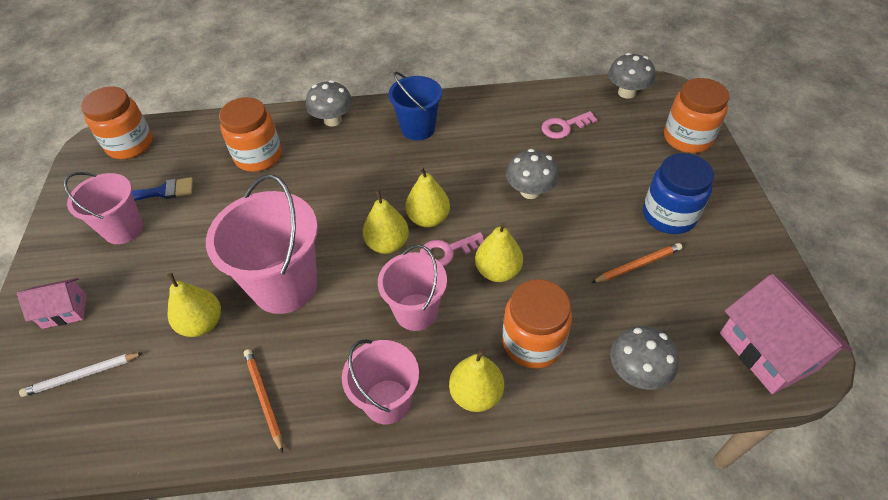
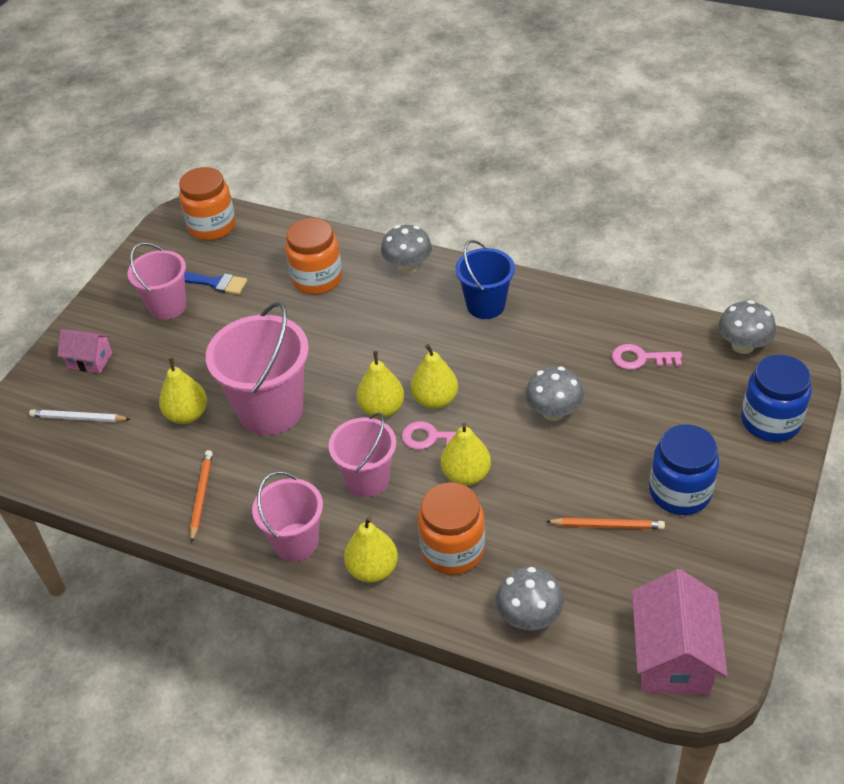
camera: 30 degrees right, 5 degrees down
(687, 138) = (770, 421): orange jar -> blue jar

